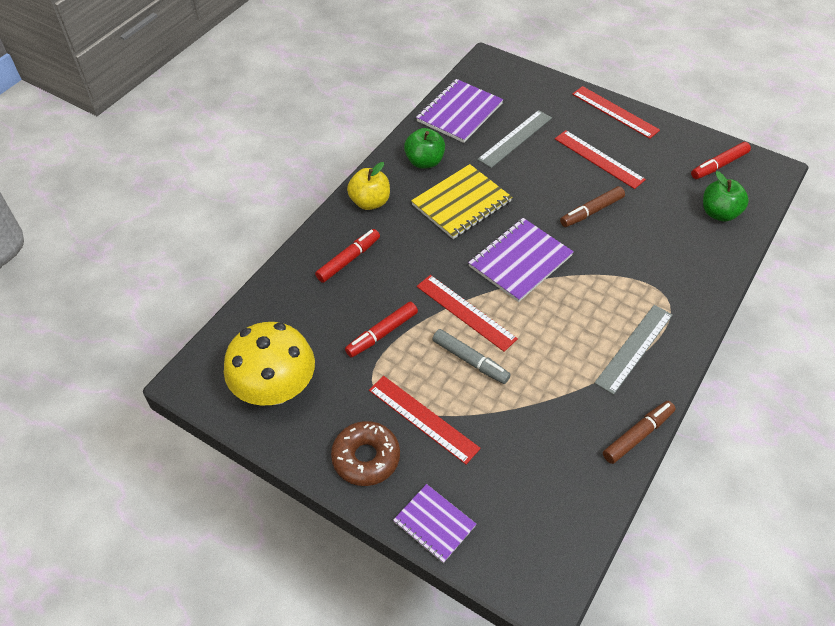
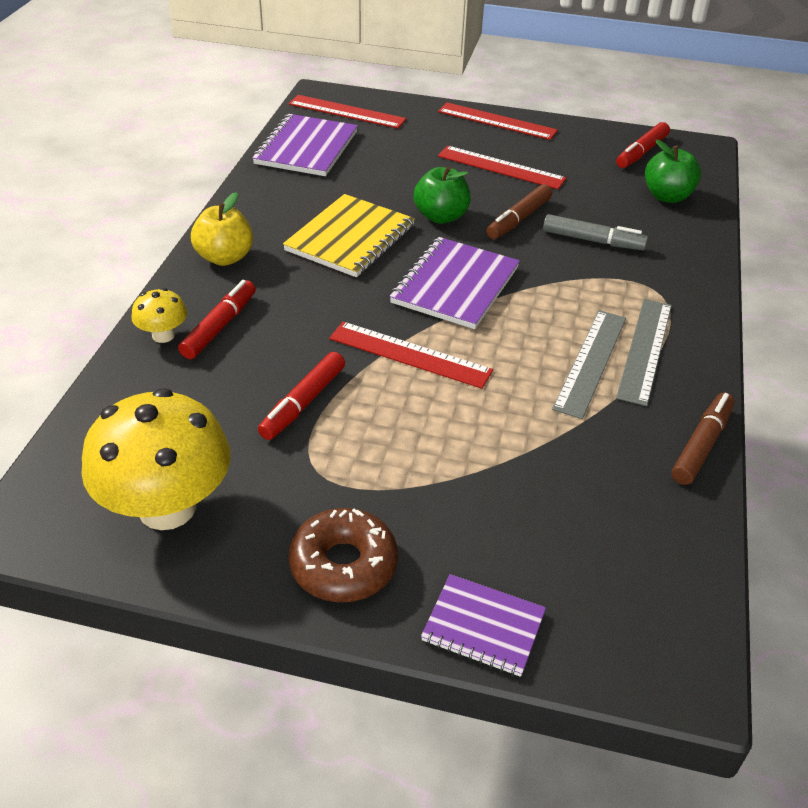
camera: 20 degrees left, 10 degrees down
(310, 259) = (163, 335): none -> yellow mushroom
(423, 419) = (407, 493): red ruler -> red ruler (347, 112)
(424, 162) = (282, 203): green apple -> green apple (441, 216)
(470, 360) = (441, 408): grey marker -> grey marker (593, 241)
(515, 138) = (389, 163): grey ruler -> grey ruler (591, 362)

